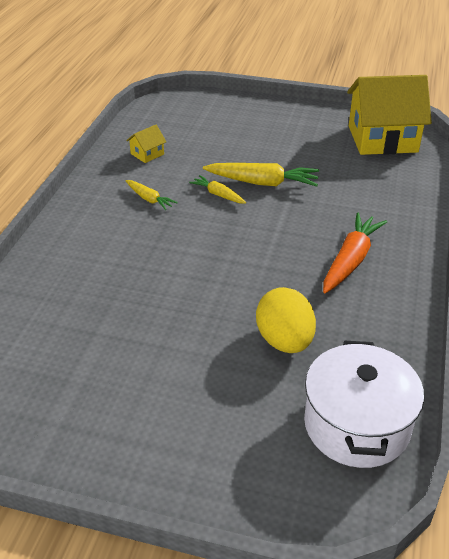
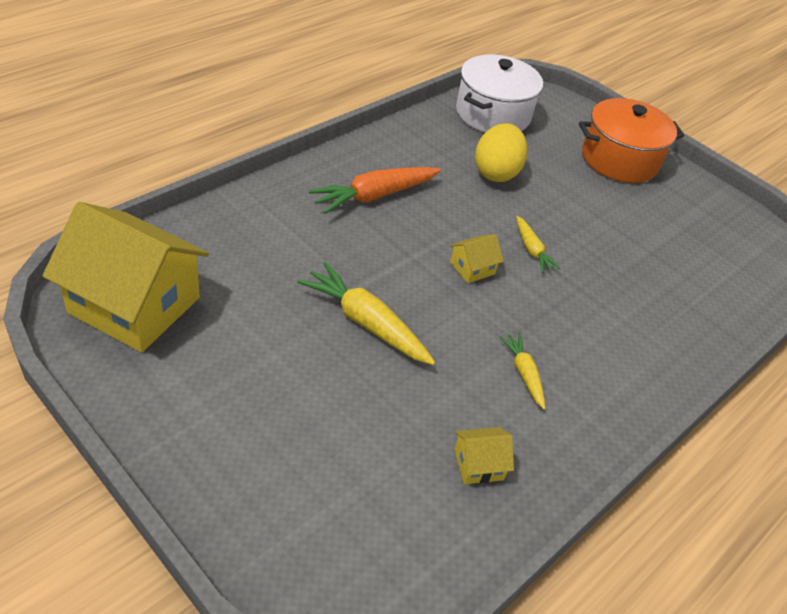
camera: 155 degrees left, 5 degrees up
(174, 444) = (619, 159): none -> orange pot
(218, 195) = (435, 334): yellow carrot -> yellow carrot (532, 250)
(230, 244) = (472, 268): none -> yellow house

